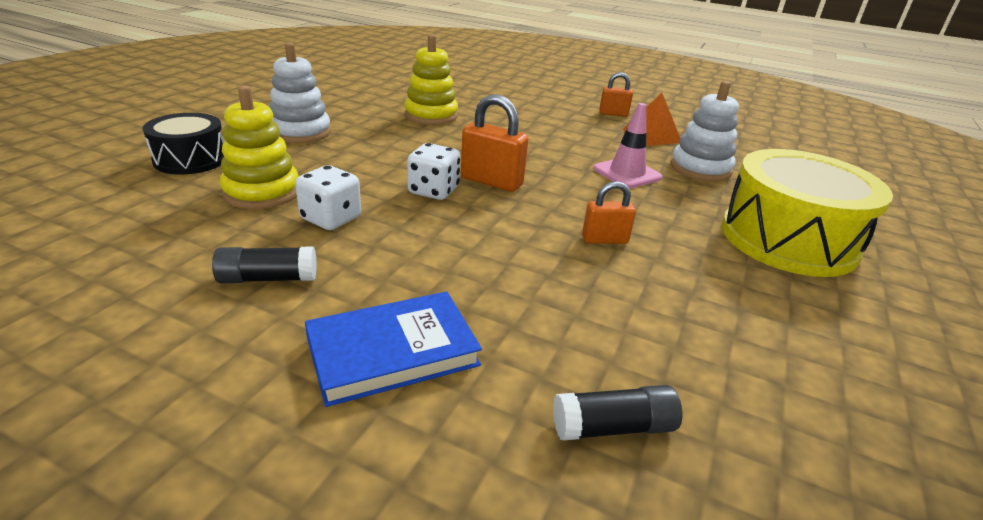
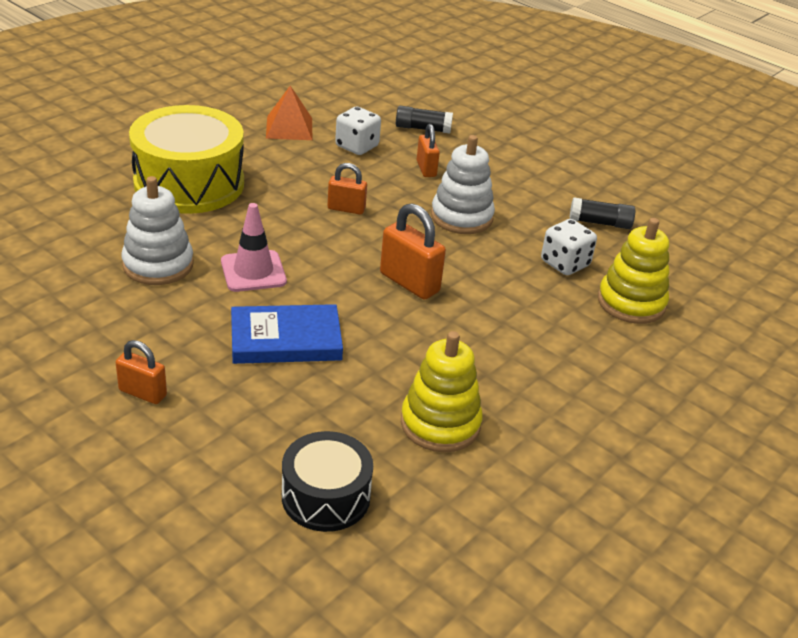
camera: 165 degrees left, 5 degrees up
(191, 159) = (721, 362): black drum -> black drum (326, 496)
(300, 132) = (620, 402): white stacking toy -> white stacking toy (461, 217)
(392, 351) = (521, 172): blue book -> blue book (286, 339)
(433, 191) = (471, 280): white dice -> white dice (357, 146)
(550, 322) = (426, 169): none -> orange padlock
(651, 136) = (145, 330): orange pyramid -> orange pyramid (289, 128)

